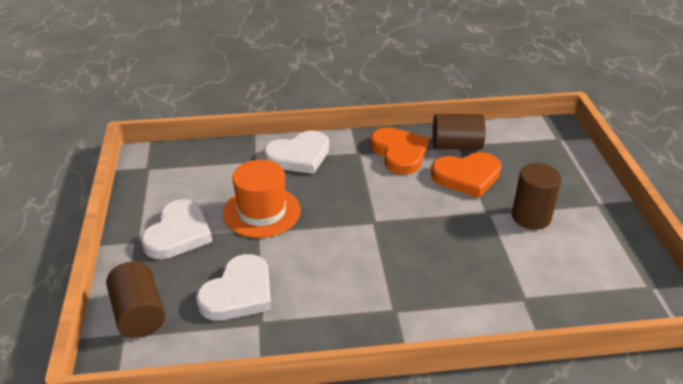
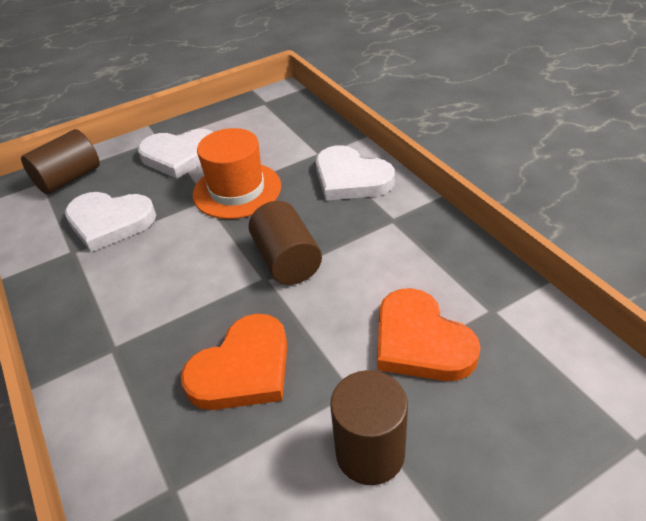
camera: 70 degrees right, 5 degrees up
(399, 153) = (422, 255): orange heart -> orange heart (243, 369)
(456, 145) = (490, 307): brown cylinder -> brown cylinder (287, 260)

